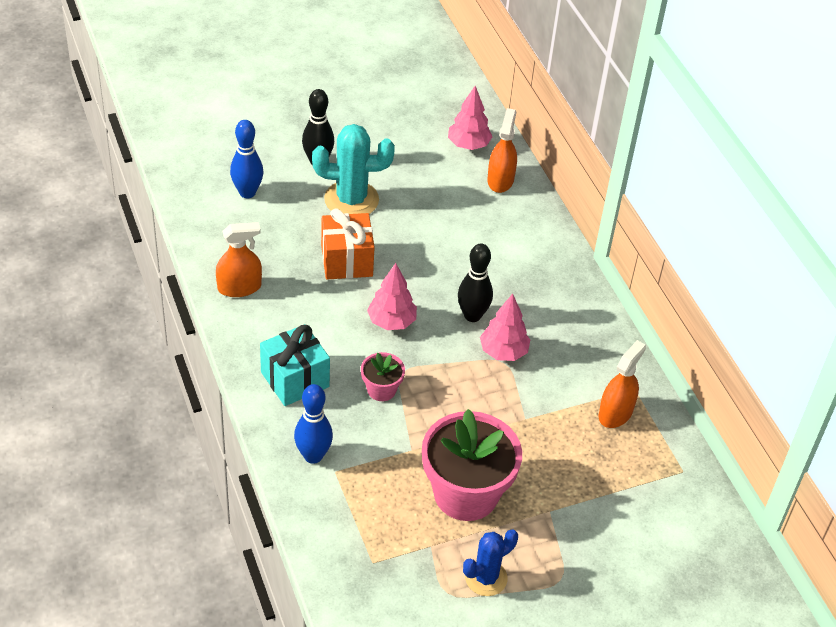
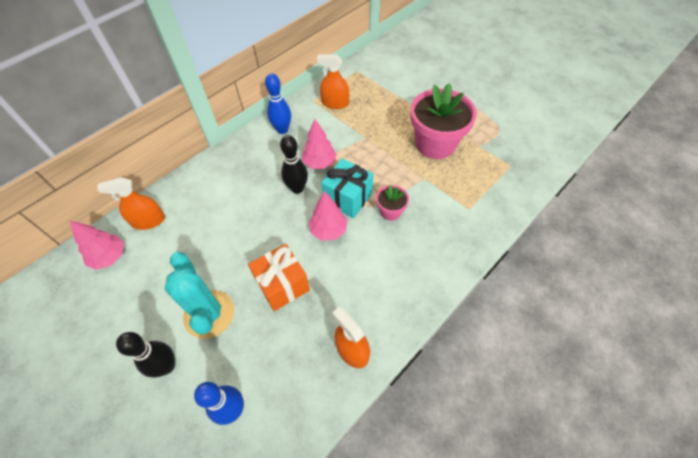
camera: 110 degrees left, 10 degrees up
(295, 379) = (416, 264): turquoise gift -> turquoise gift (348, 198)
(313, 456) = (467, 225): blue bowling pin -> blue bowling pin (282, 130)
(486, 578) = (478, 119): blue cactus -> none

